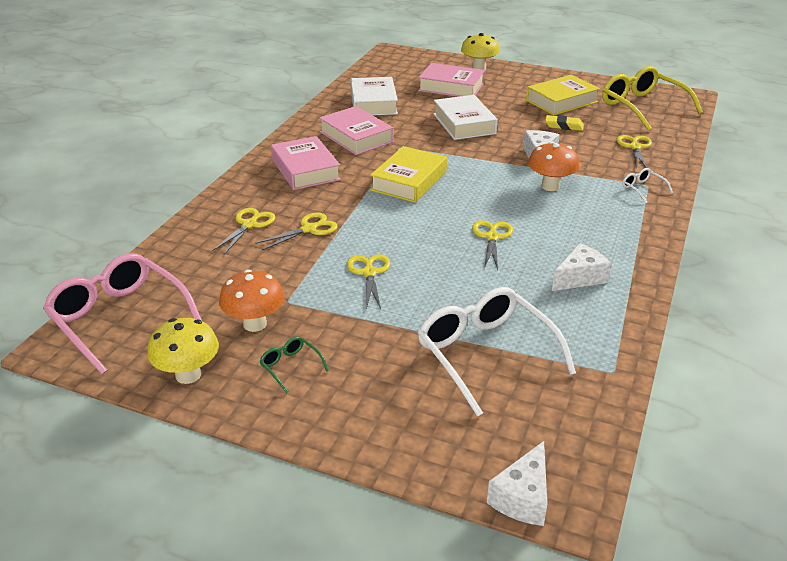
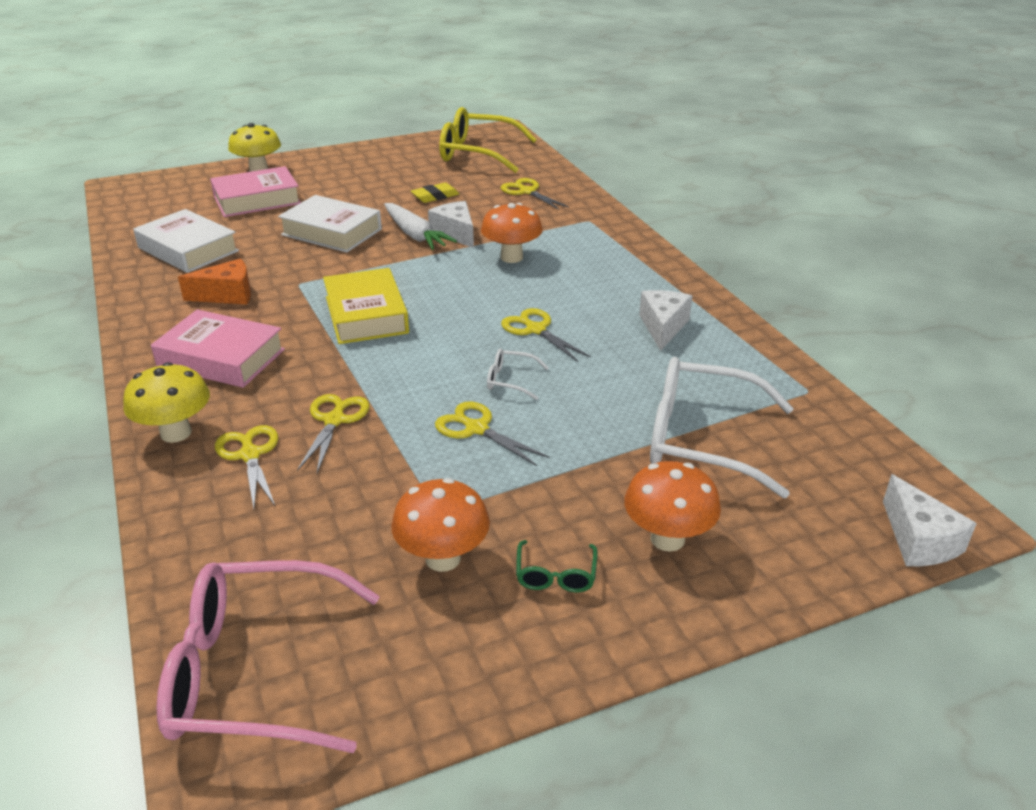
camera: 45 degrees left, 0 degrees up
(188, 375) = (460, 668): yellow mushroom -> yellow mushroom (176, 433)
(290, 367) = (556, 575): green glasses -> green glasses turned 90 degrees counterclockwise
(356, 137) = (227, 295): pink book -> orange cheese
(373, 390) = (667, 539): none -> orange mushroom
(511, 146) = (415, 235): none -> white carrot
(561, 101) = (396, 174): yellow book -> none
(642, 189) = (589, 225): white glasses -> white glasses (510, 380)

